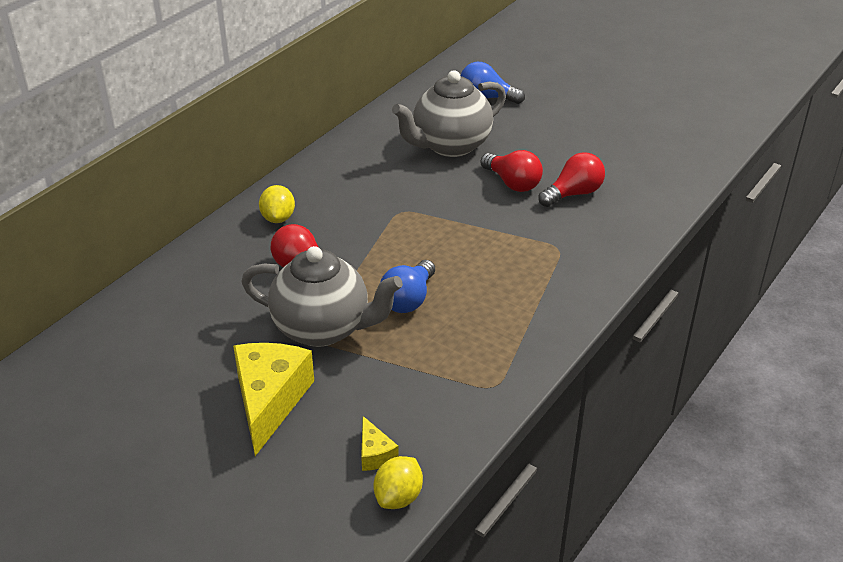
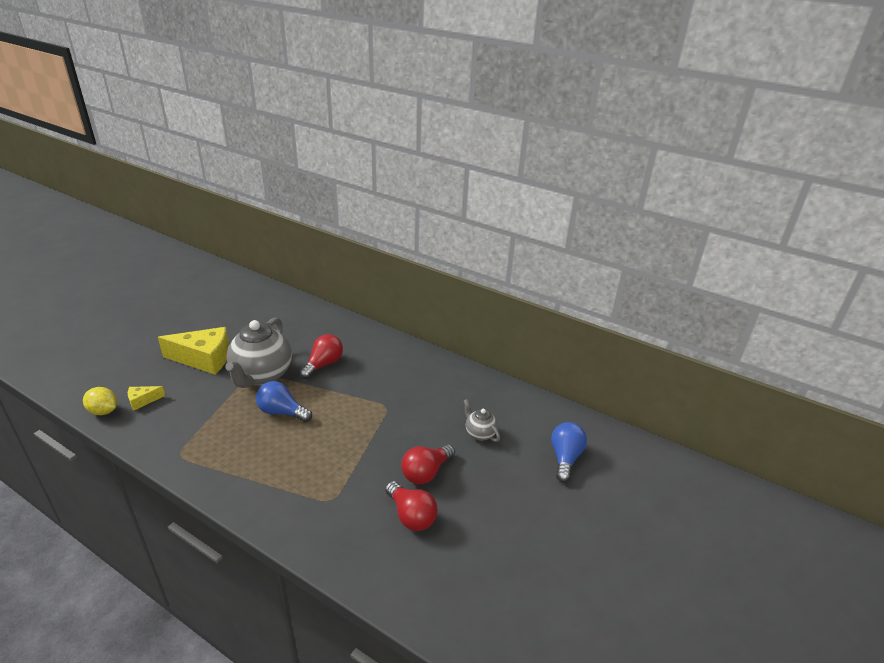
camera: 85 degrees right, 5 degrees down
(278, 218) = (379, 351): yellow lemon -> none
(450, 145) = (480, 433): grey teapot -> grey teapot, size x0.47

